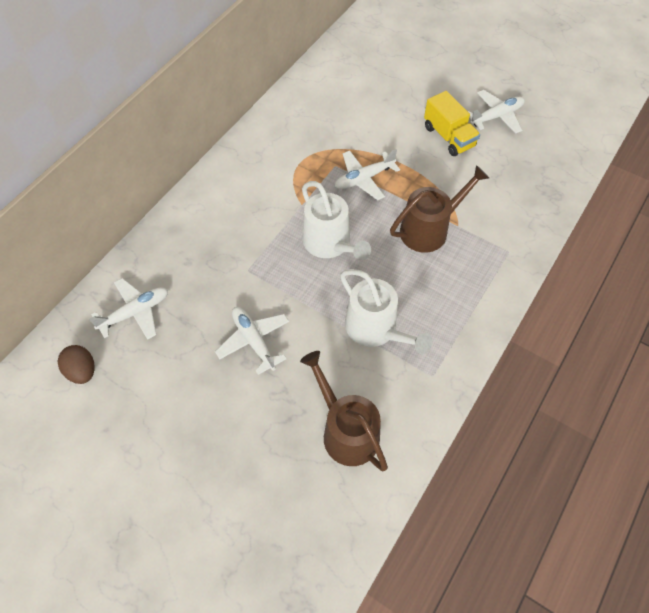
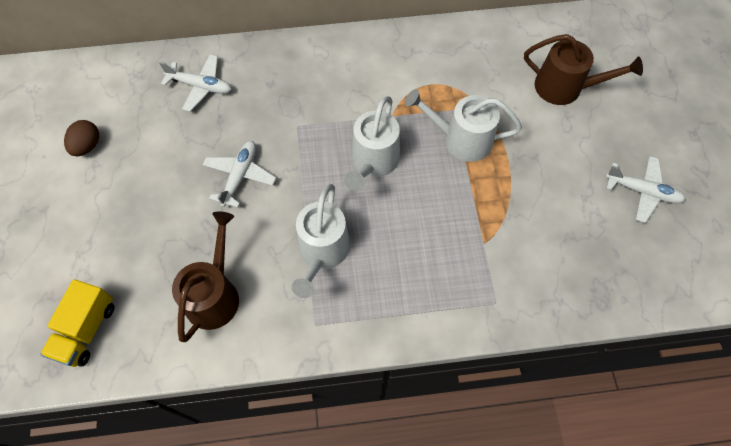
camera: 50 degrees right, 5 degrees up
(82, 371) = (131, 93): brown egg -> brown egg (87, 146)
(364, 179) = (461, 139): white plane -> white watering can
(429, 229) = (457, 223): brown watering can -> brown watering can (564, 87)
(449, 137) = (575, 170): yellow truck -> yellow truck (86, 330)

